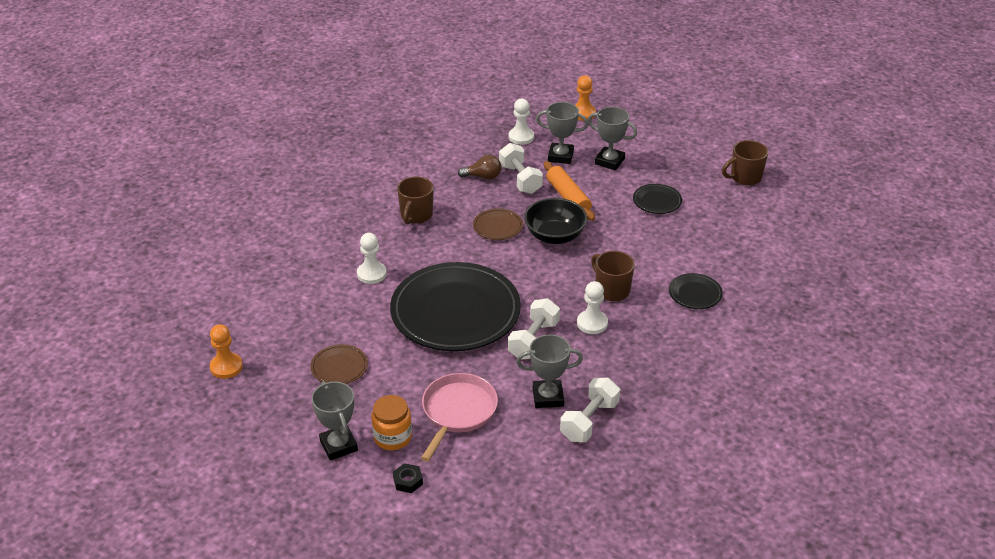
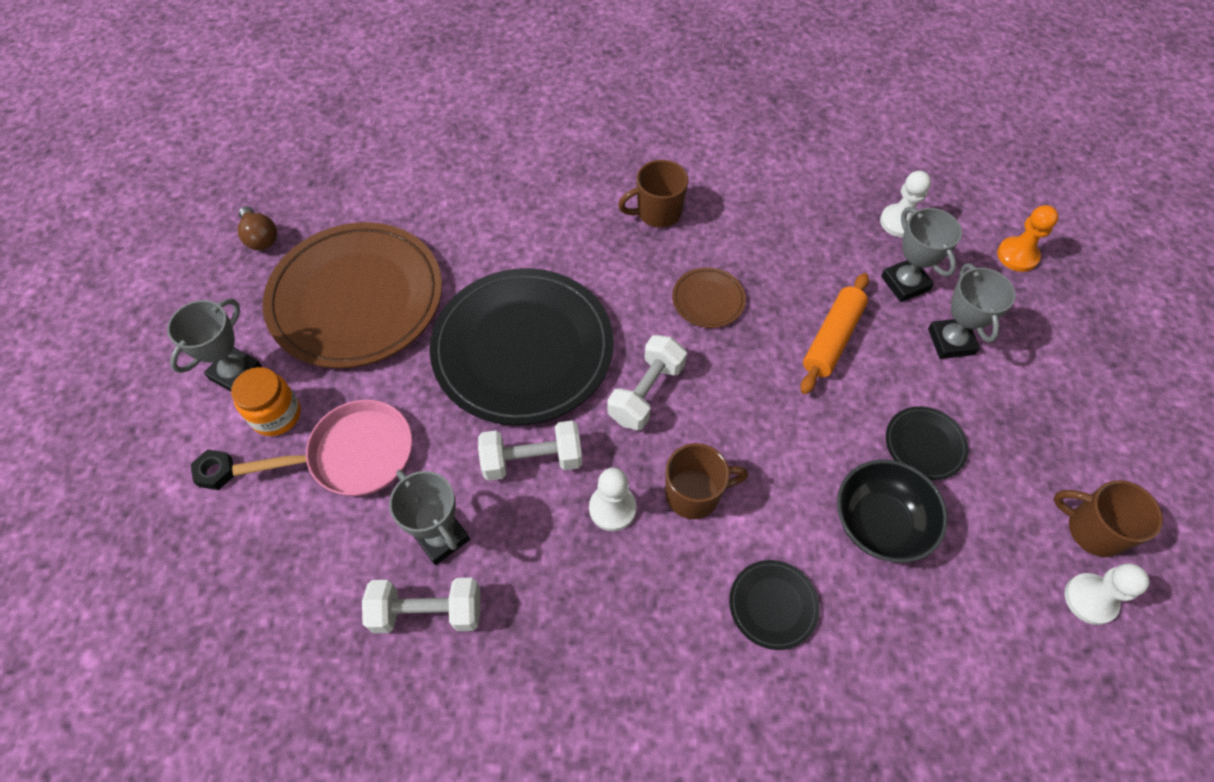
camera: 55 degrees right, 20 degrees up
(226, 367) = (295, 208): orange pawn -> none
(339, 367) = (356, 299): brown plate -> brown plate, size x2.39
(371, 274) = (525, 234): white pawn -> white pawn (1090, 599)
(483, 177) = (786, 231): brown light bulb -> brown light bulb (260, 237)
(520, 179) = (817, 269): white dumbbell -> white dumbbell (646, 392)
(554, 236) = (744, 368): black bowl -> black bowl (879, 523)
(611, 290) = (694, 494): brown mug -> brown mug turned 60 degrees clockwise

